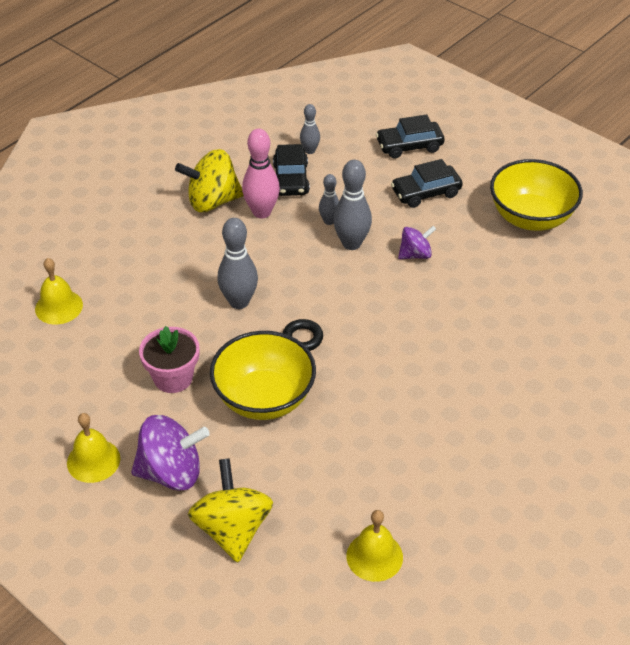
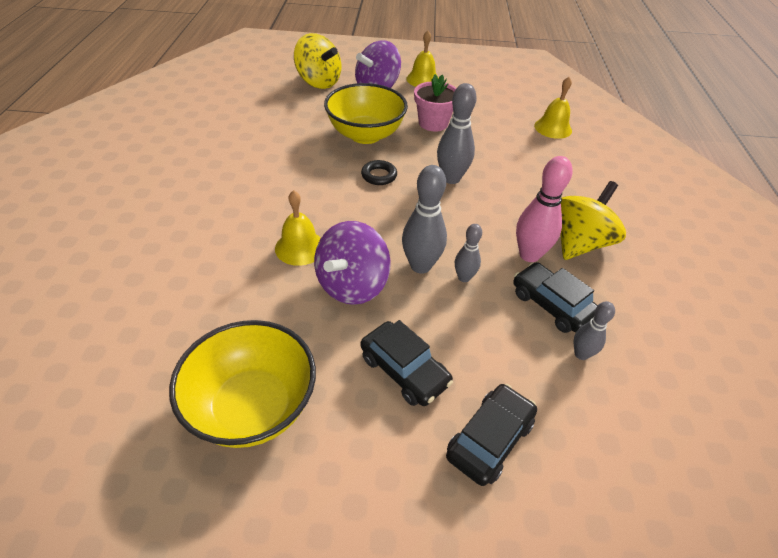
camera: 140 degrees right, 0 degrees up
(374, 556) = (229, 97): yellow bell -> yellow bell (300, 247)
(415, 254) = (352, 285): purple spinning top -> purple spinning top, size x1.74
(426, 193) = (404, 370): black car -> black car turned 105 degrees clockwise

